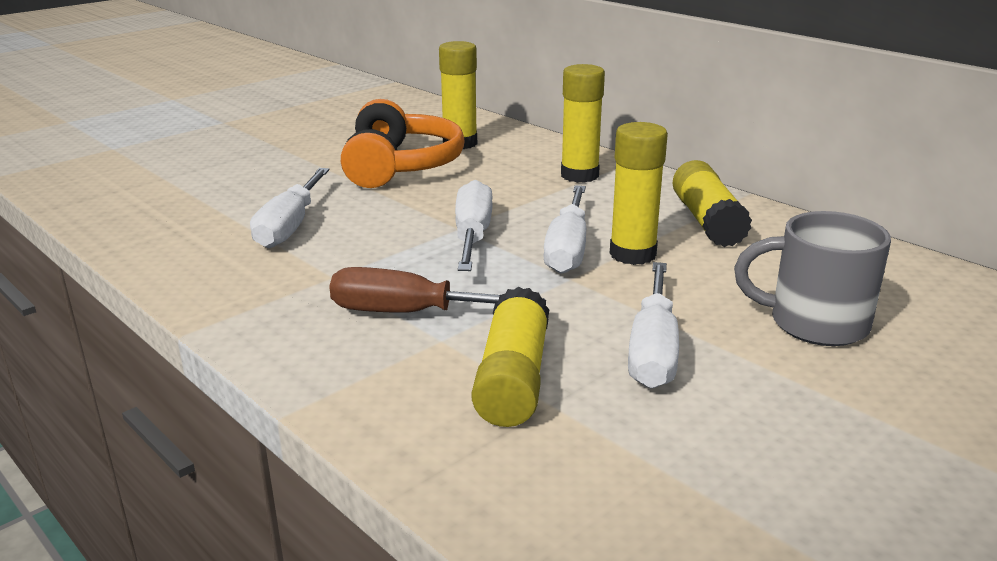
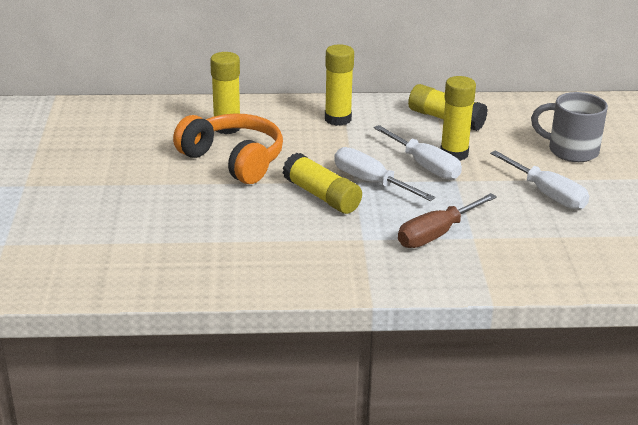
camera: 50 degrees left, 5 degrees up
(290, 226) = (273, 227): white screwdriver -> none
(513, 378) = (530, 235): yellow glue stick -> yellow glue stick (321, 196)
(814, 323) = (571, 150): grey mug -> grey mug turned 60 degrees clockwise

